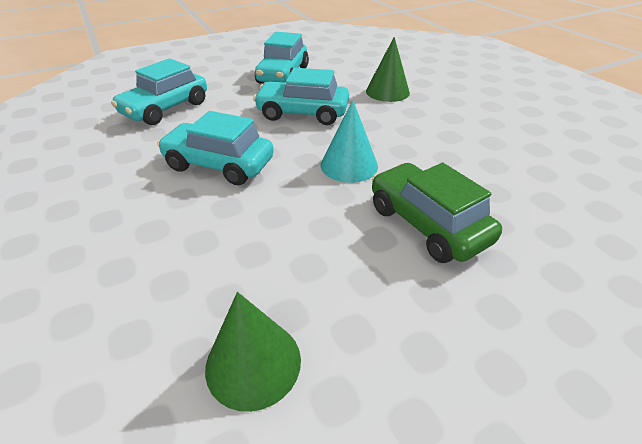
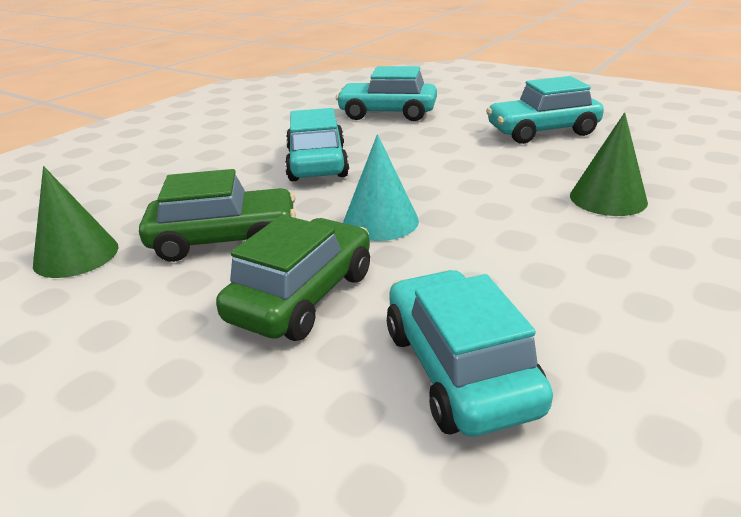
camera: 65 degrees right, 10 degrees down
(302, 113) = (464, 167): turquoise car -> turquoise car (459, 369)
(312, 245) = (224, 240): none -> green car

